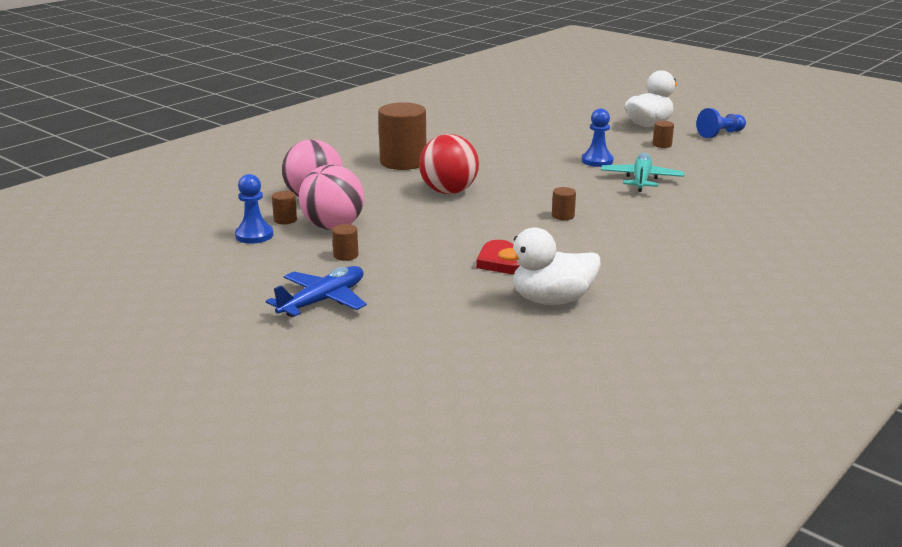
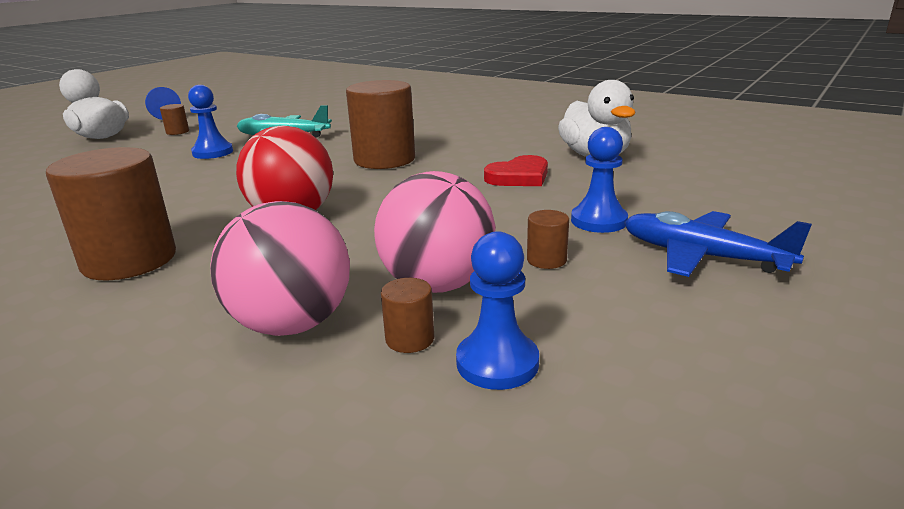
camera: 95 degrees left, 0 degrees up
(396, 278) = (598, 221): none -> blue pawn
(563, 216) = (384, 160): brown cylinder -> brown cylinder, size x2.33

